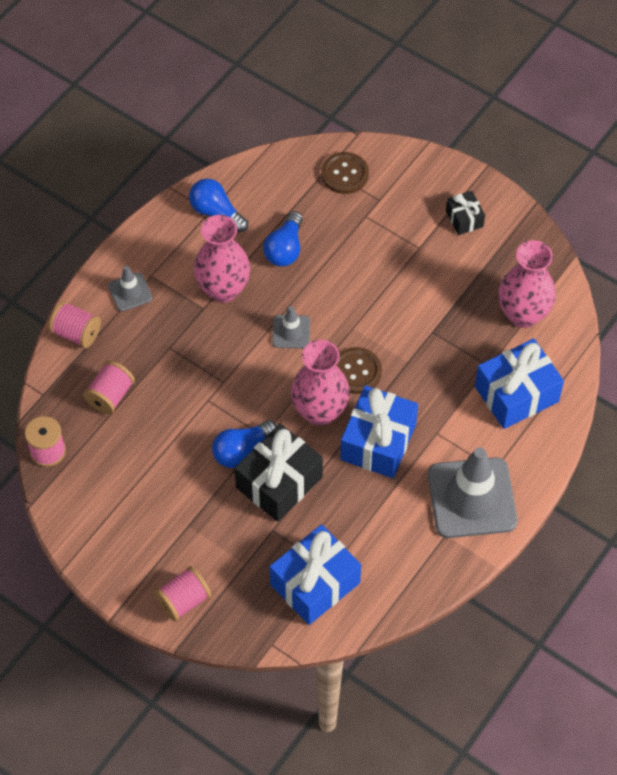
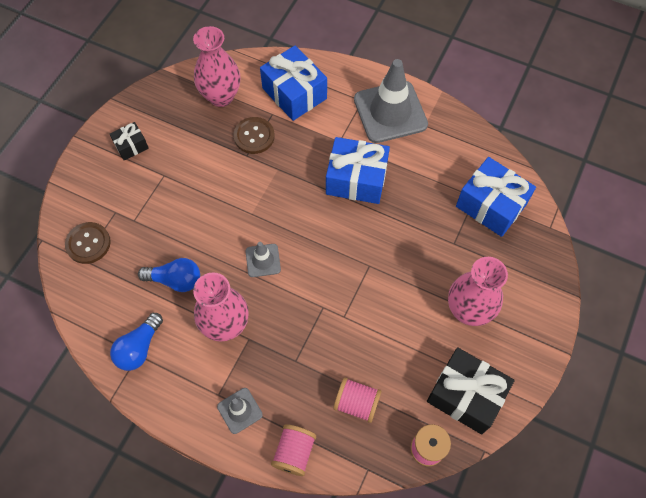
camera: 100 degrees left, 5 degrees up
(183, 601) = (535, 299): pink spool -> none
(242, 450) = (387, 279): blue light bulb -> none
(279, 482) = (410, 245): black gift -> black gift (465, 395)
(320, 411) = (337, 225): pink vase -> pink vase (468, 310)
(356, 371) = (294, 204): brown button -> brown button (254, 136)

